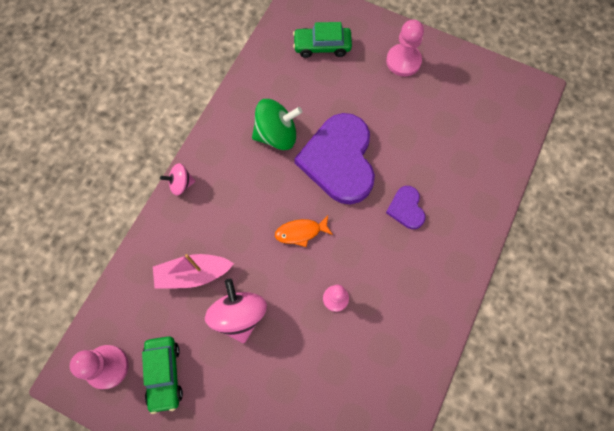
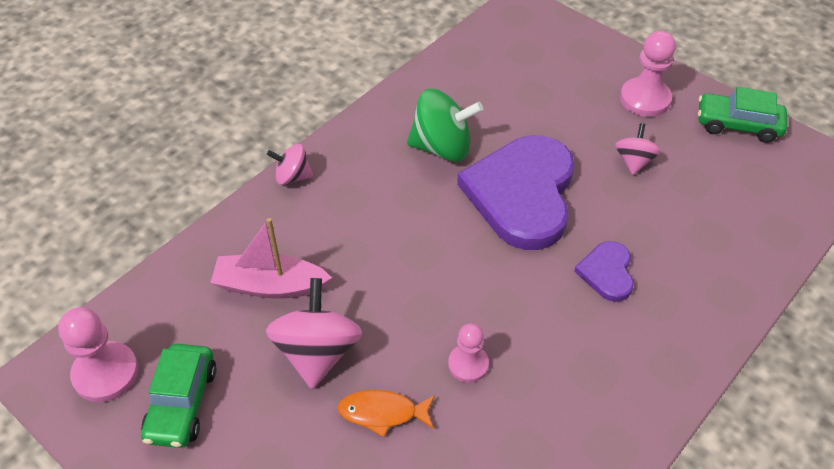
camera: 15 degrees right, 20 degrees down
(301, 232) = (441, 268): orange fish -> orange fish (382, 412)
(322, 46) = (534, 63): green car -> green car (737, 125)
(406, 116) = (634, 161): none -> pink spinning top

